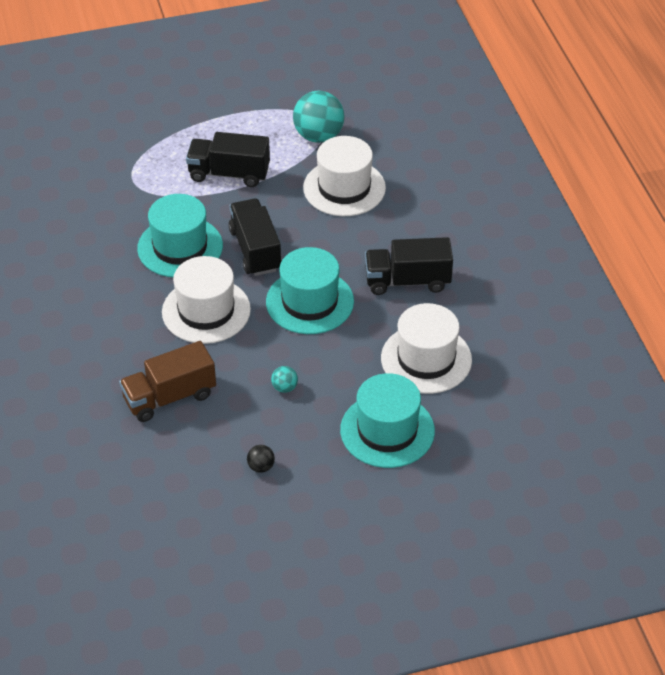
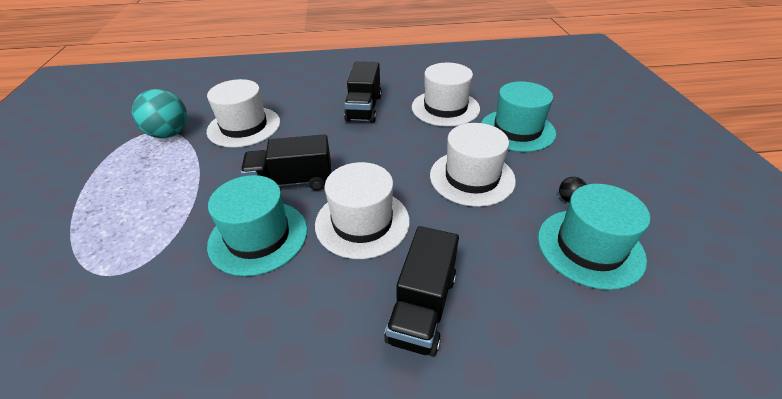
camera: 80 degrees left, 5 degrees down
(169, 397) = (483, 260): brown truck -> none
(229, 174) = (172, 191): black truck -> black truck (422, 307)
(284, 387) = (472, 177): turquoise ball -> white hat
(309, 302) = (371, 155): turquoise hat -> turquoise hat (590, 247)

